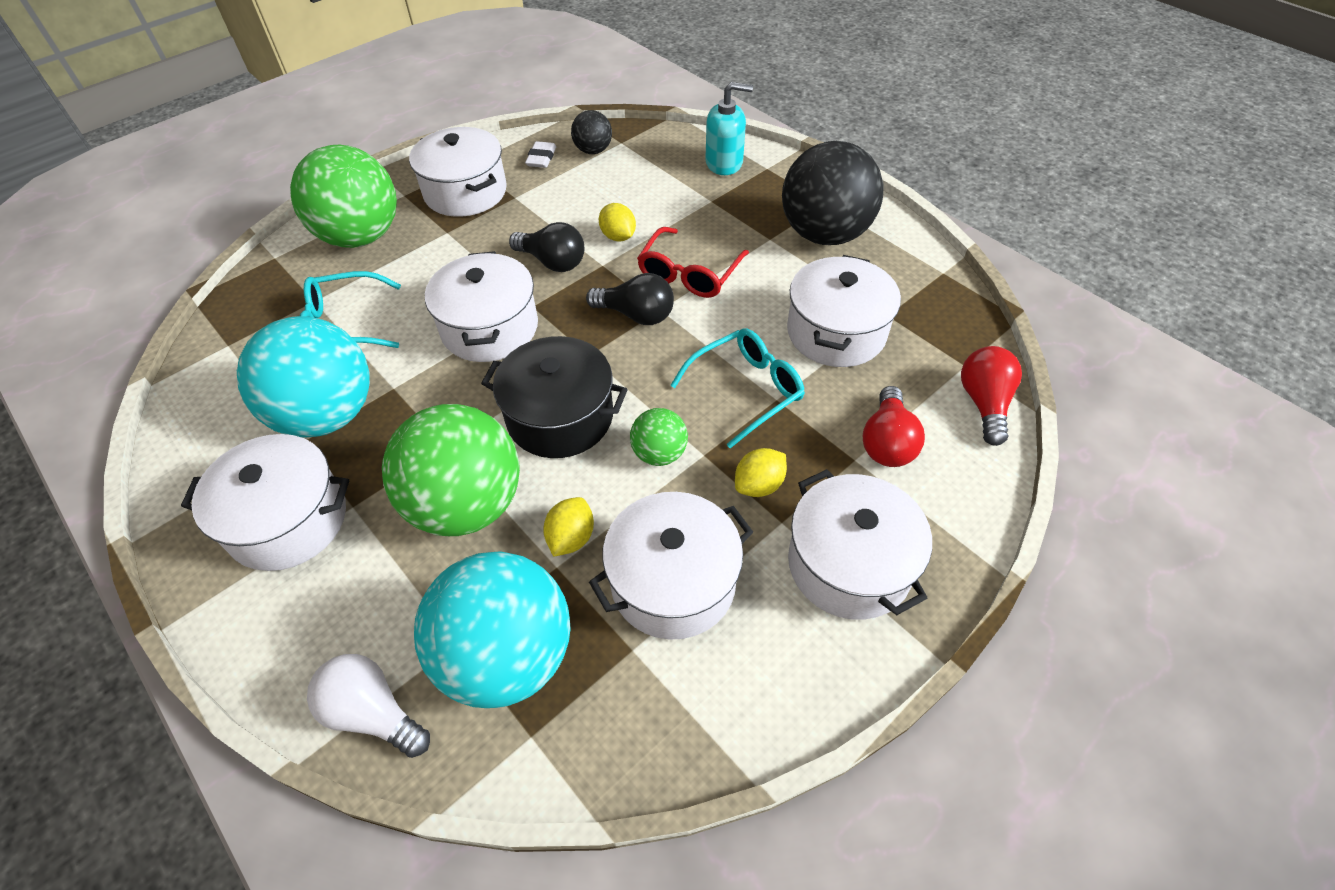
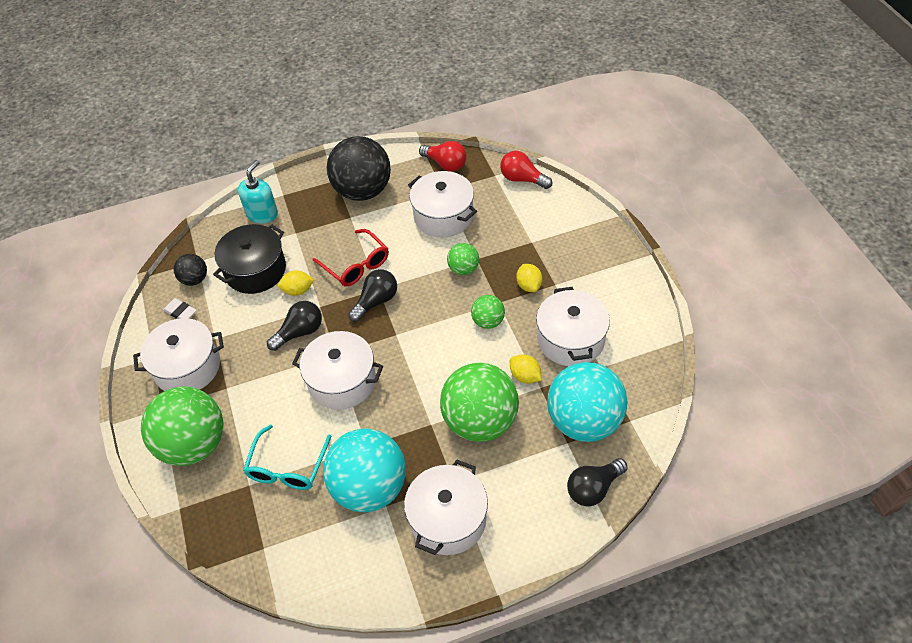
camera: 65 degrees left, 0 degrees up
(373, 713) = (593, 488): white light bulb -> black light bulb
(560, 417) = (438, 361): black pot -> black pot (255, 270)
(746, 390) = (463, 269): turquoise glasses -> green ball
(849, 564) = (589, 267): white pot -> none
(887, 442) = (527, 225): red light bulb -> red light bulb (445, 164)

